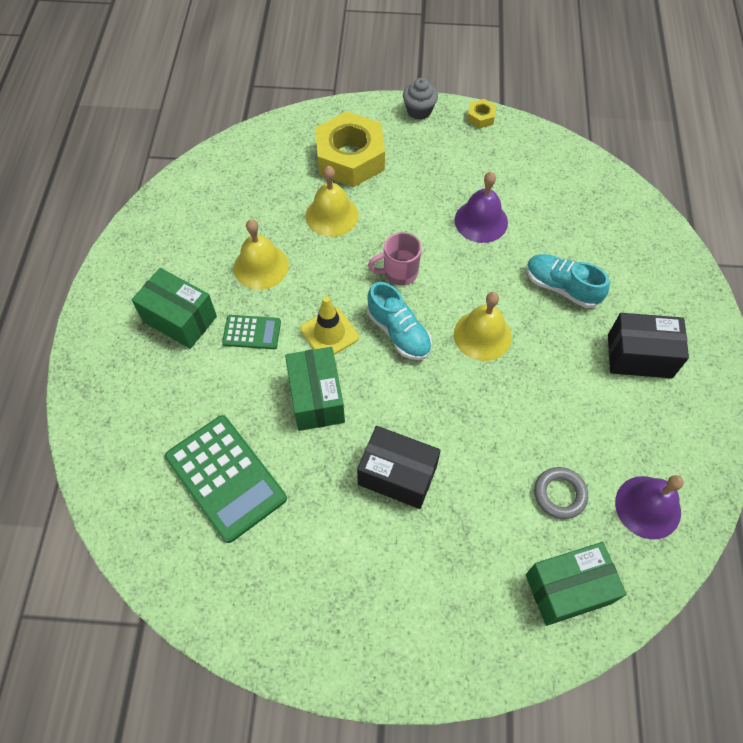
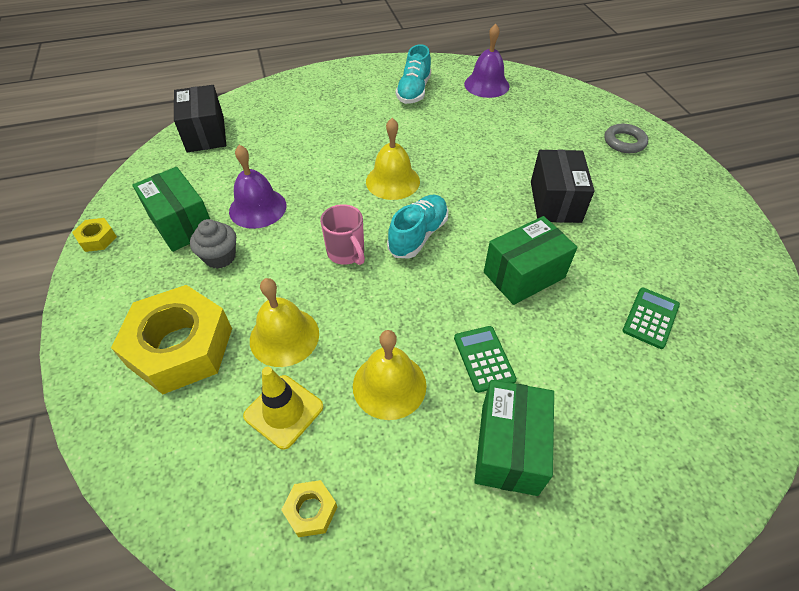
camera: 110 degrees left, 10 degrees down
(202, 206) = (311, 510): none -> yellow nut
(225, 477) = (650, 318): green calculator -> green calculator, size x0.52
(329, 333) = (447, 287): yellow traffic cone -> yellow traffic cone (284, 411)
(419, 111) = (86, 298): grey cupcake -> grey cupcake (220, 257)
(559, 494) = (506, 120): grey ring -> grey ring (624, 142)
(561, 287) = (320, 145): turquoise shoe -> turquoise shoe (414, 91)
(568, 589) = (567, 107): green box -> green box (181, 224)
(639, 356) = (369, 100): black box -> black box (205, 134)

